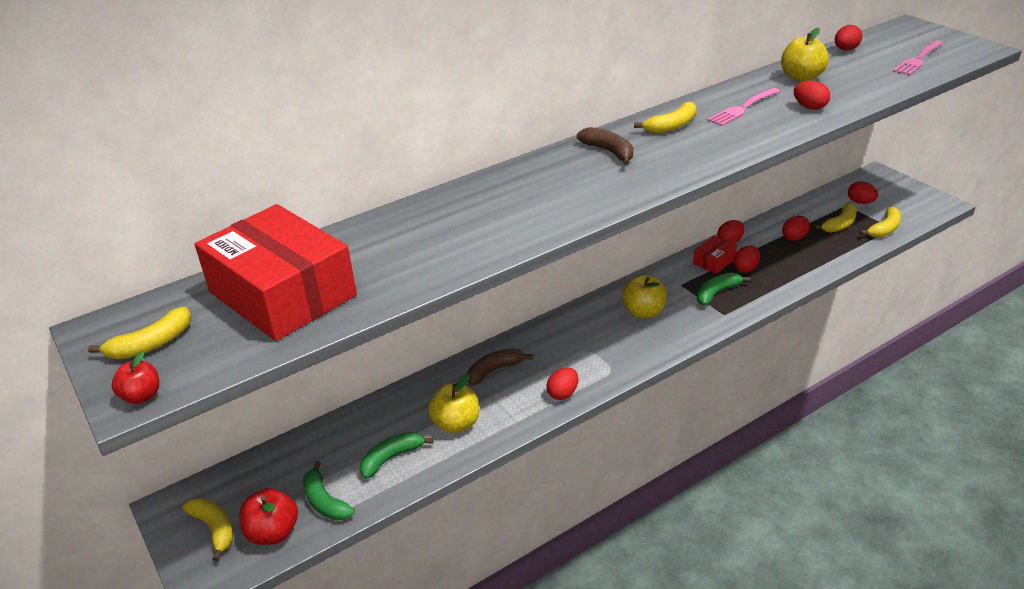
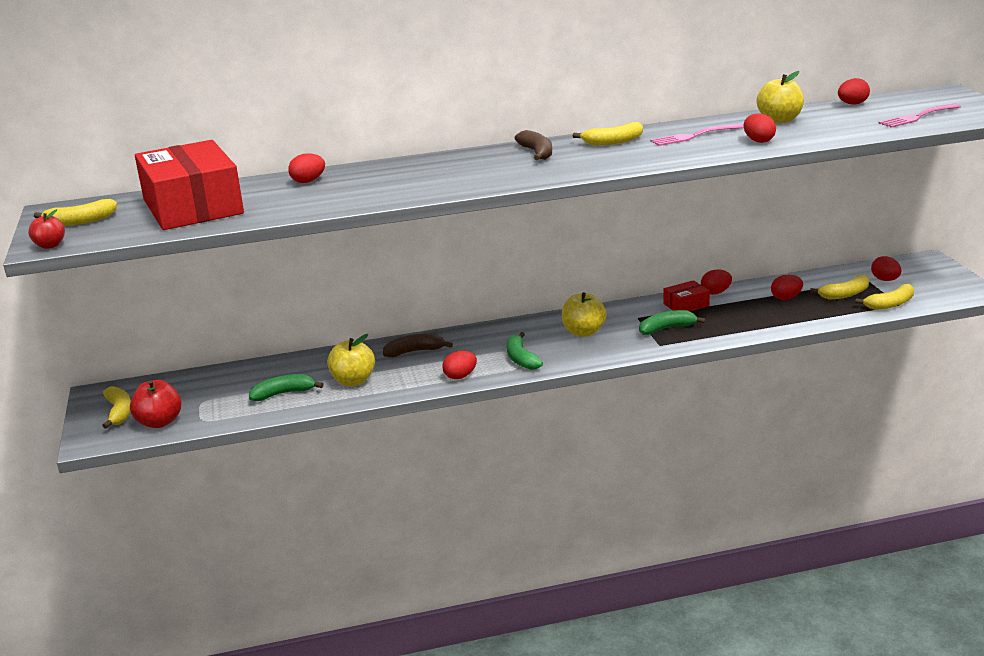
camera: 20 degrees right, 10 degrees down
(325, 501) = (212, 411): green banana -> green banana (521, 359)
(745, 268) = (713, 314): red egg -> red egg (308, 181)

